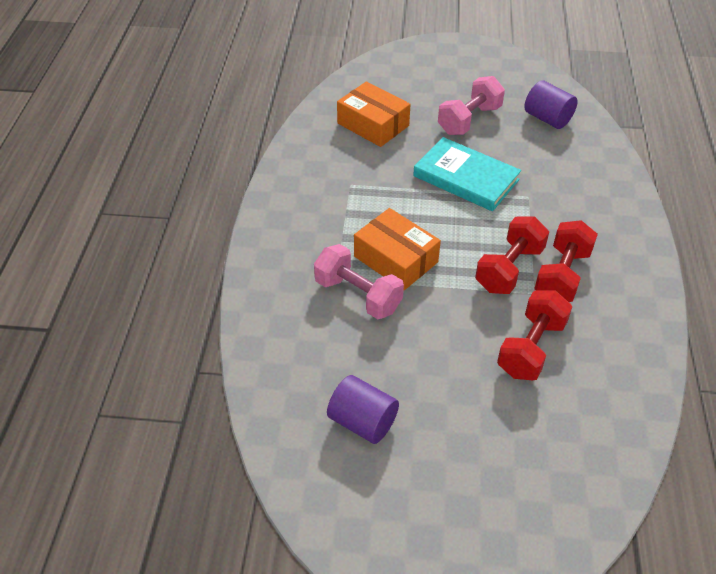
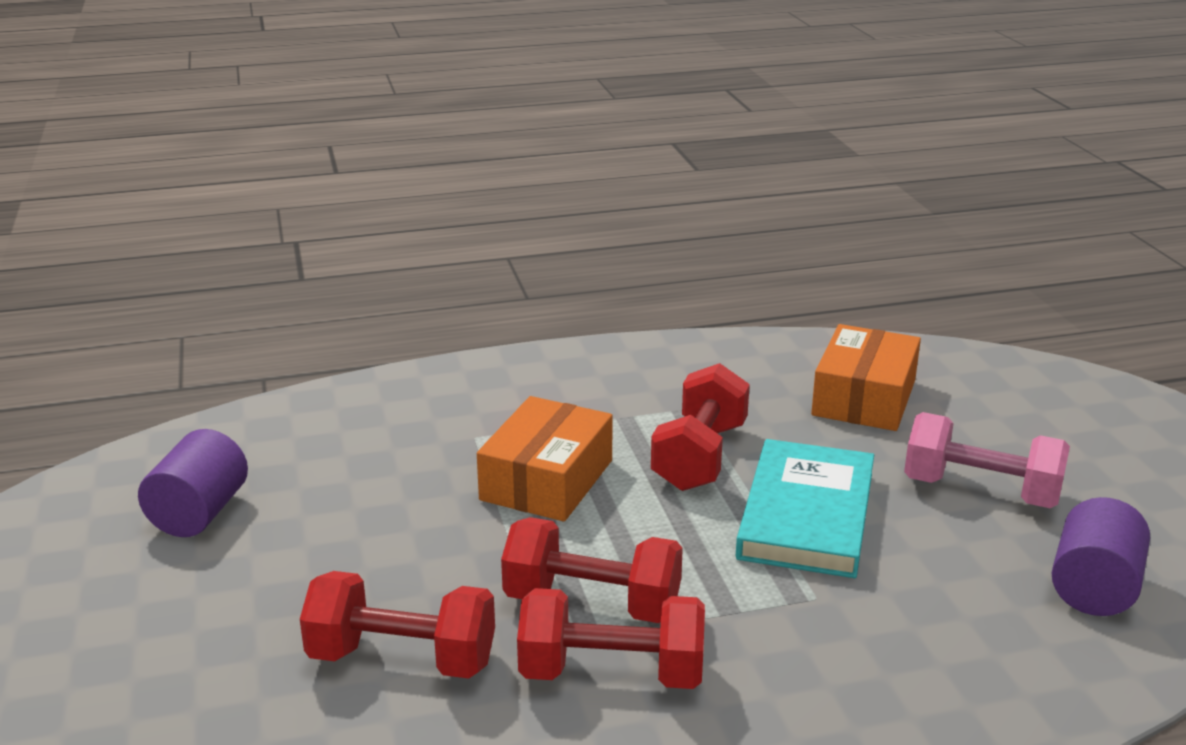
camera: 70 degrees right, 20 degrees down
(358, 295) = (448, 461): pink dumbbell -> none
(400, 197) = (699, 457): none -> red dumbbell

